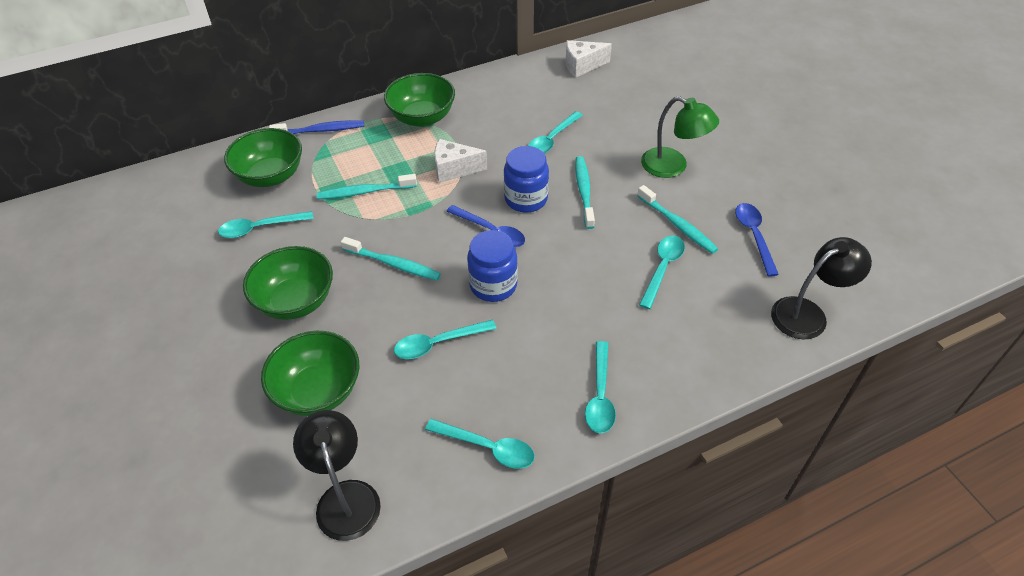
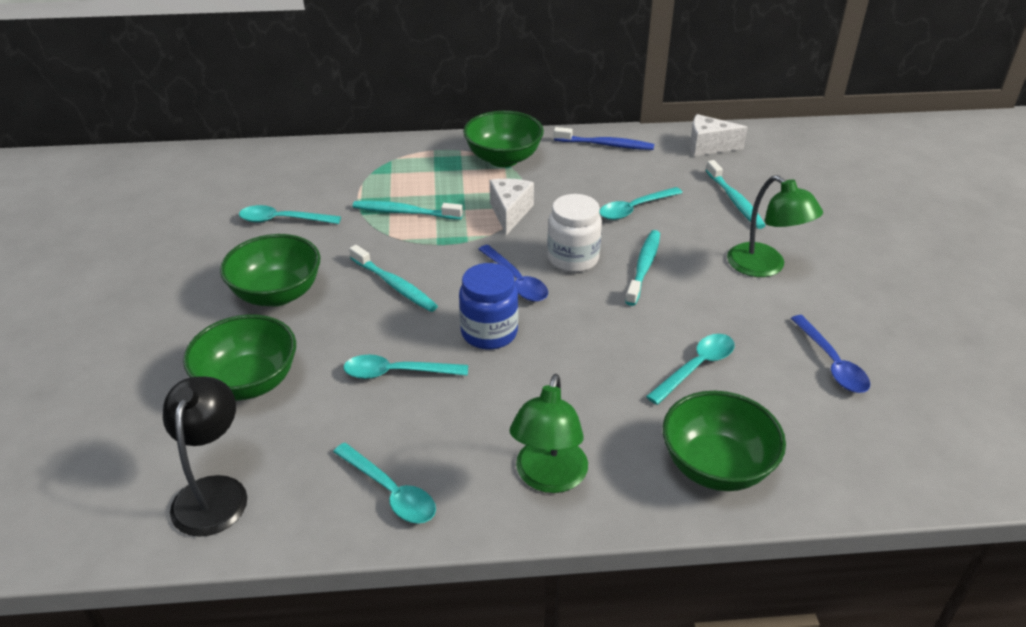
camera: 20 degrees right, 10 degrees down
(271, 176) = (321, 177): green bowl -> green bowl (716, 466)
(321, 130) = (393, 148): blue toothbrush -> blue toothbrush (606, 145)
(454, 169) = (510, 213): white cheese -> white cheese turned 75 degrees clockwise
(526, 199) = (573, 259): blue jar -> white jar
(600, 395) = (548, 478): turquoise spoon -> green lamp
(677, 225) = (739, 327): turquoise toothbrush -> turquoise toothbrush (735, 201)
(754, 236) = (831, 363): blue spoon -> blue spoon turned 150 degrees clockwise
(808, 313) = (861, 465): black lamp -> none

